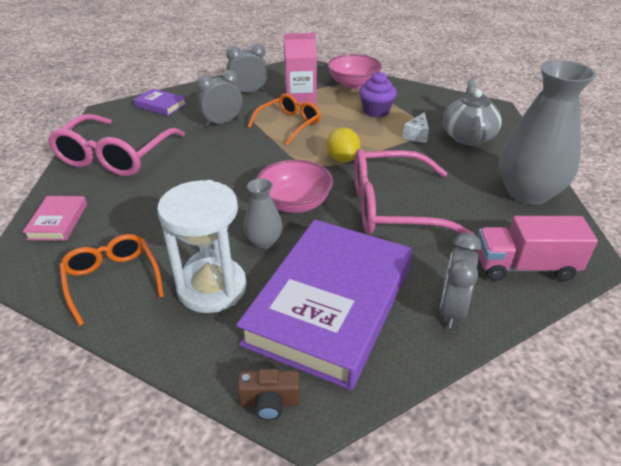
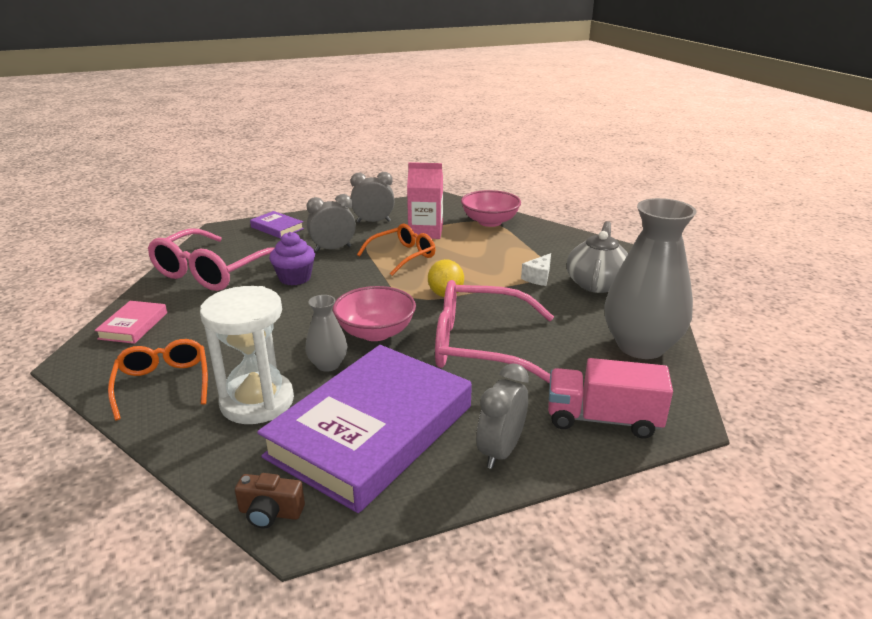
camera: 10 degrees right, 10 degrees down
(376, 111) = (503, 250): purple cupcake -> purple cupcake (295, 278)

